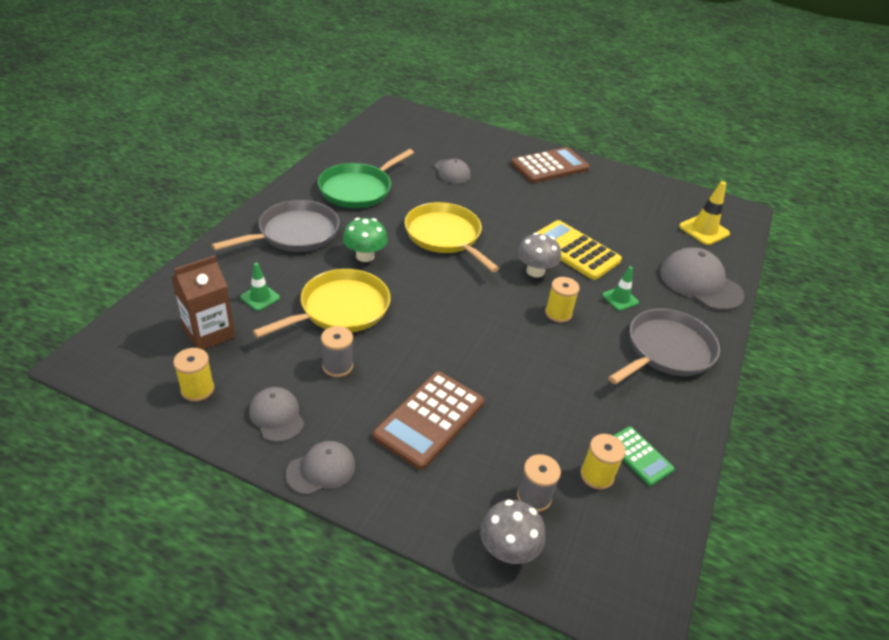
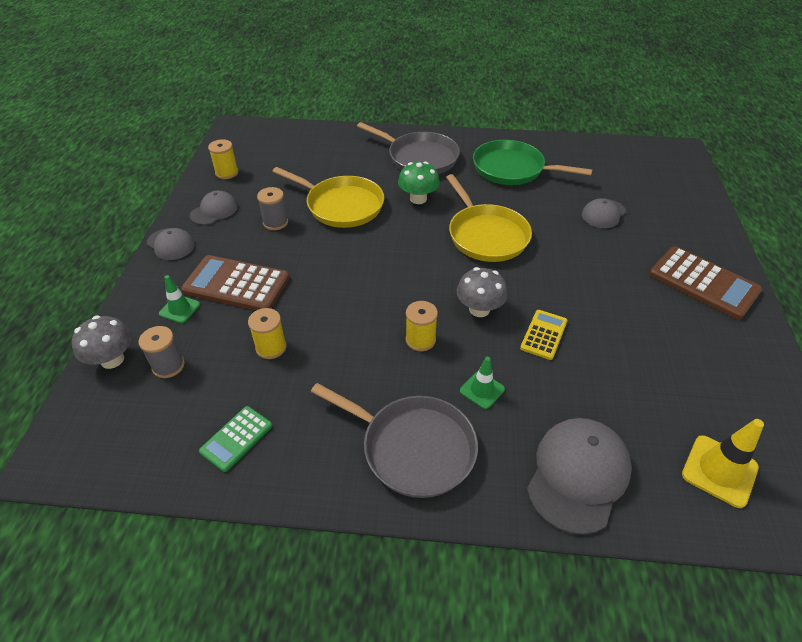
camera: 75 degrees right, 5 degrees up
(209, 333) = (282, 159): brown carton -> none
(260, 297) = (331, 167): green traffic cone -> green traffic cone (179, 309)
(445, 236) = (486, 235): yellow pan -> yellow pan turned 120 degrees clockwise
(574, 251) = (543, 335): yellow calculator -> yellow calculator, size x0.56
(596, 475) = (203, 407): yellow spool -> yellow spool (271, 347)

